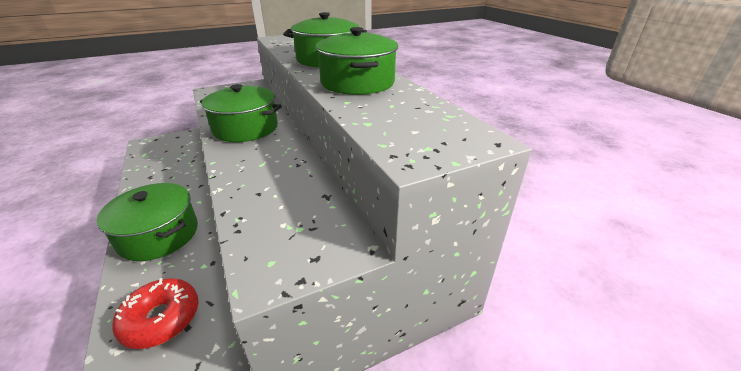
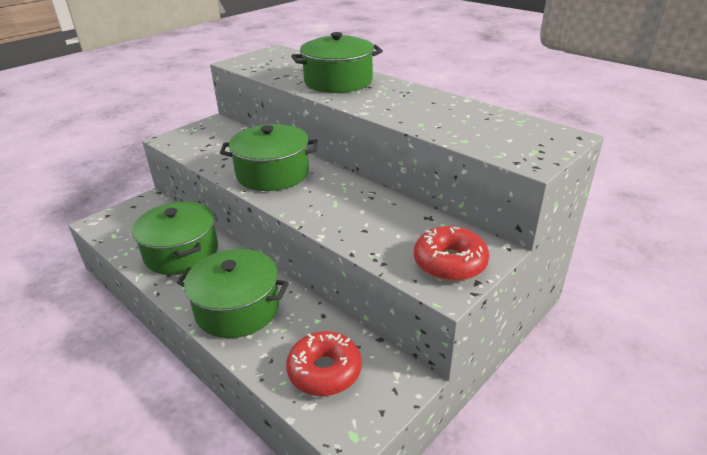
camera: 20 degrees left, 0 degrees up
(297, 249) = (450, 263): none -> red donut
(357, 82) = (404, 103): green pot -> green pot (181, 252)

